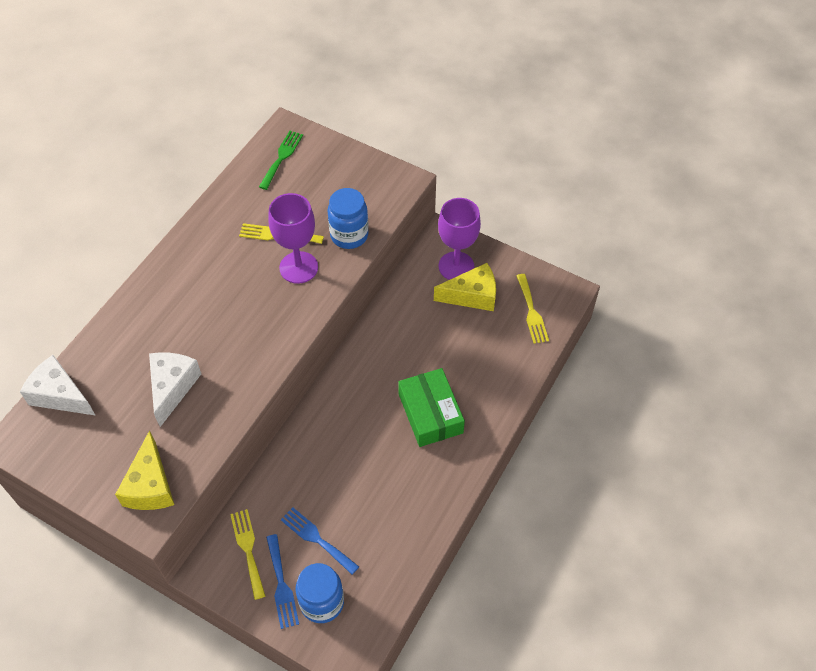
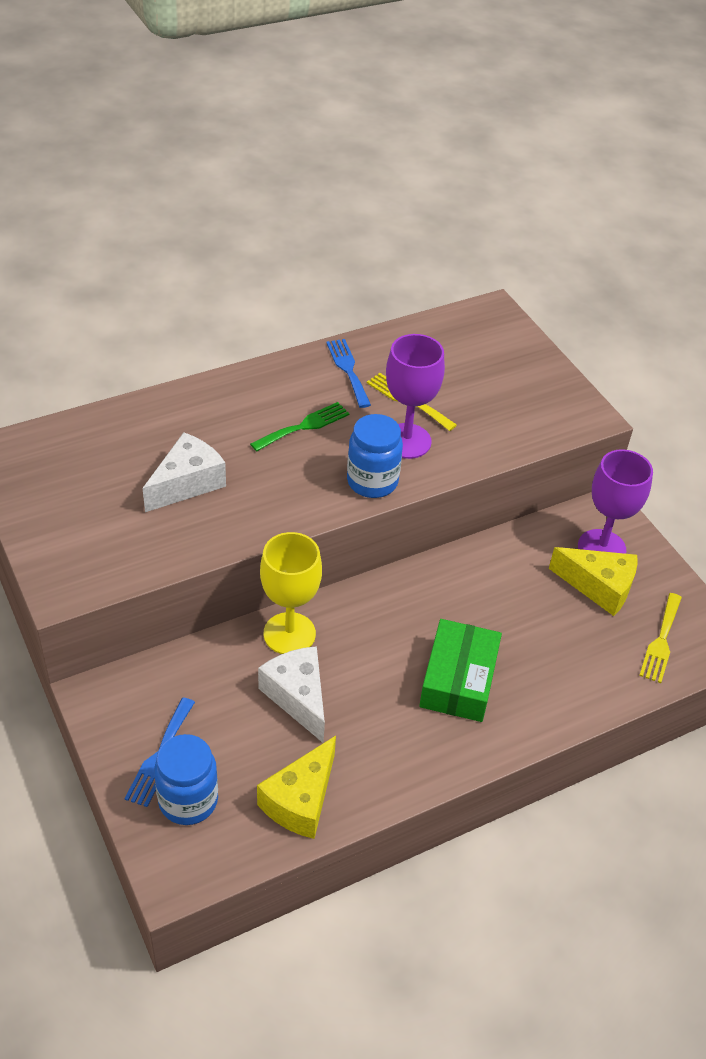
camera: 30 degrees right, 10 degrees down
(60, 395) = (76, 433): white cheese -> white cheese (298, 697)
(150, 485) = (91, 560): yellow cheese -> yellow cheese (300, 800)
(248, 549) = (154, 699): yellow fork -> none
(282, 157) = (469, 334): green fork -> green fork (304, 426)
(302, 447) = (289, 634): none -> yellow goblet
(317, 539) = (233, 733): blue fork -> blue fork (348, 370)
(349, 235) = (486, 438): blue jar -> blue jar (372, 482)

